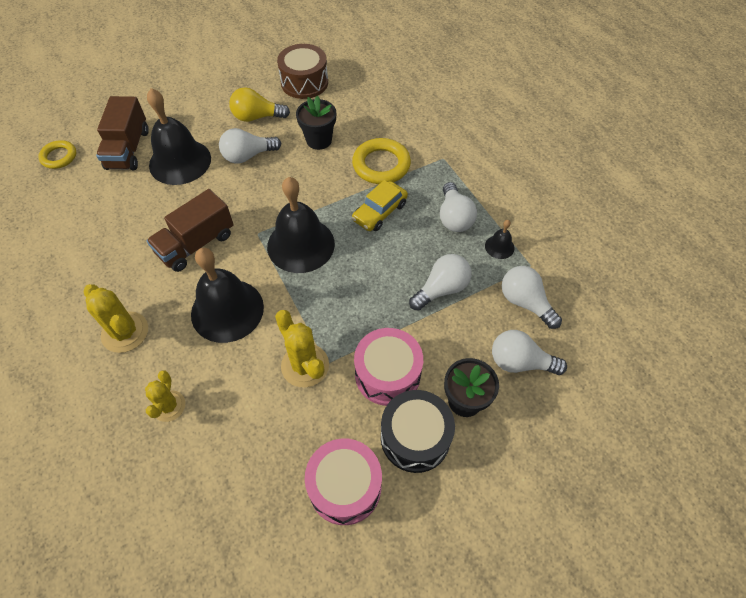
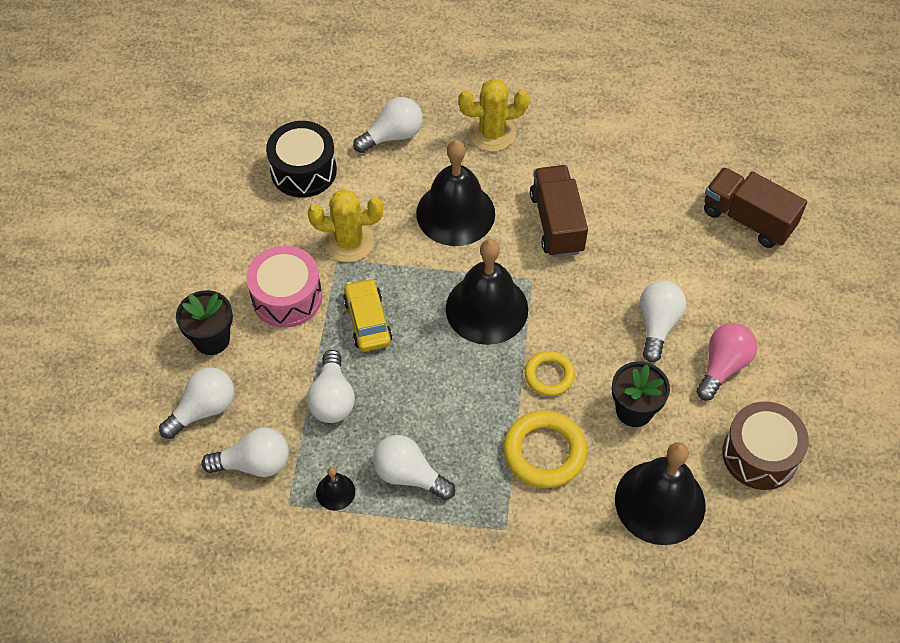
camera: 125 degrees right, 0 degrees up
(59, 157) = (776, 157): yellow ring -> yellow ring (549, 375)
(169, 406) = (393, 136): yellow cactus -> white light bulb
(180, 161) = (693, 257): black bell -> black bell (660, 502)
(257, 117) = (723, 366): yellow light bulb -> pink light bulb
(345, 487) = (224, 214): pink drum -> none
(379, 212) = (474, 406): yellow car -> yellow car (367, 321)
(415, 437) = (217, 282): black drum -> black drum (303, 171)

